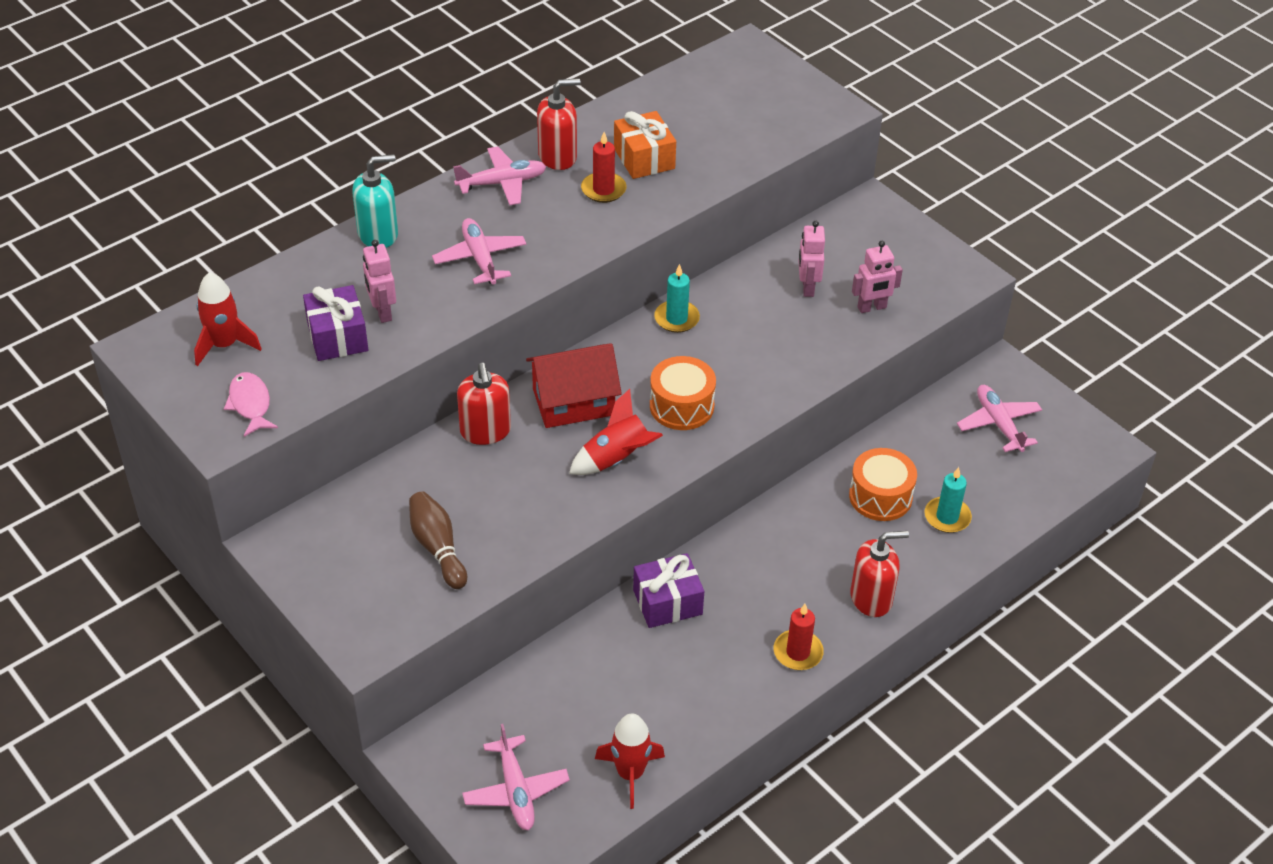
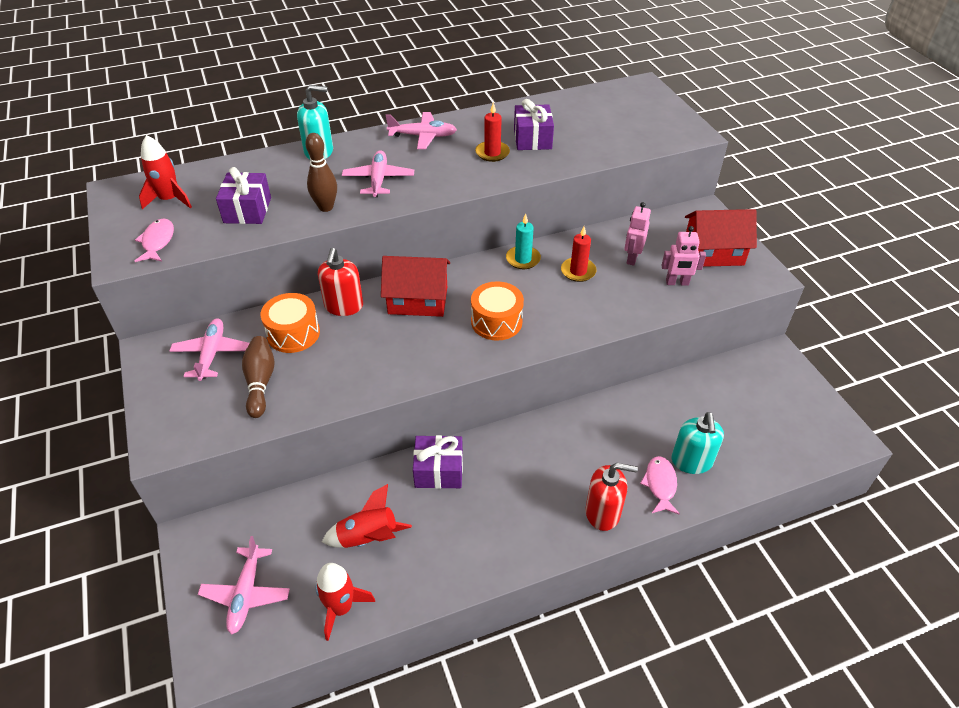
camera: 20 degrees right, 0 degrees up
(382, 312) = (289, 200): pink robot -> none
(435, 311) = (326, 207): none -> brown bowling pin
(558, 156) = (471, 127): red soap dispenser -> none
(616, 459) = (427, 349): red rocket -> red rocket (368, 538)
(644, 158) = (532, 139): orange gift -> purple gift
(798, 652) = (523, 542): red candle -> red candle (578, 271)
(880, 496) = (642, 431): orange drum -> orange drum (293, 333)
(900, 259) = (713, 253): none -> red house
(922, 551) = (660, 484): none -> pink fish
(947, 517) = (691, 461): turquoise candle -> turquoise soap dispenser
(998, 424) = (760, 397): pink plane -> pink plane (212, 354)

